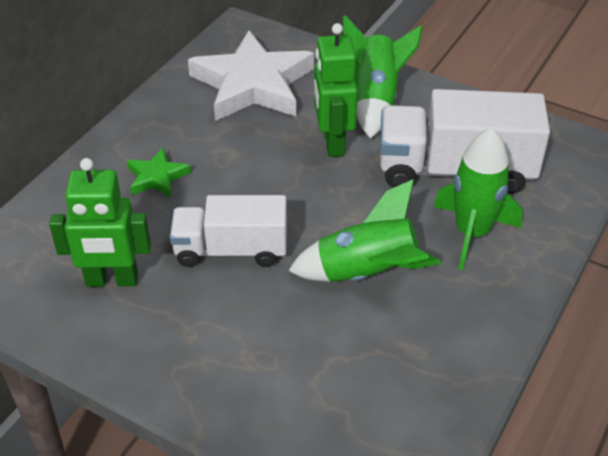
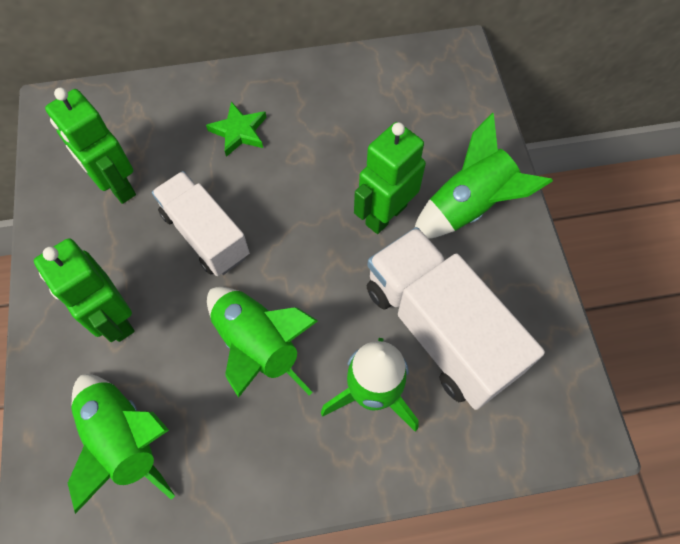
camera: 50 degrees right, 20 degrees up
(245, 351) = (114, 319): none -> green robot
(252, 84) = (400, 110): white star -> none
(367, 402) = (125, 439): none -> green rocket

